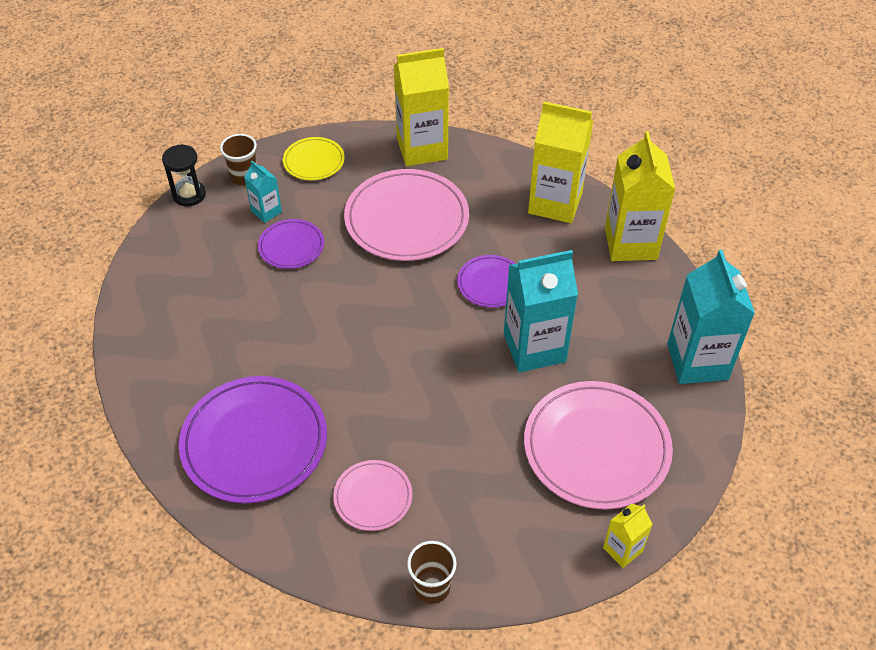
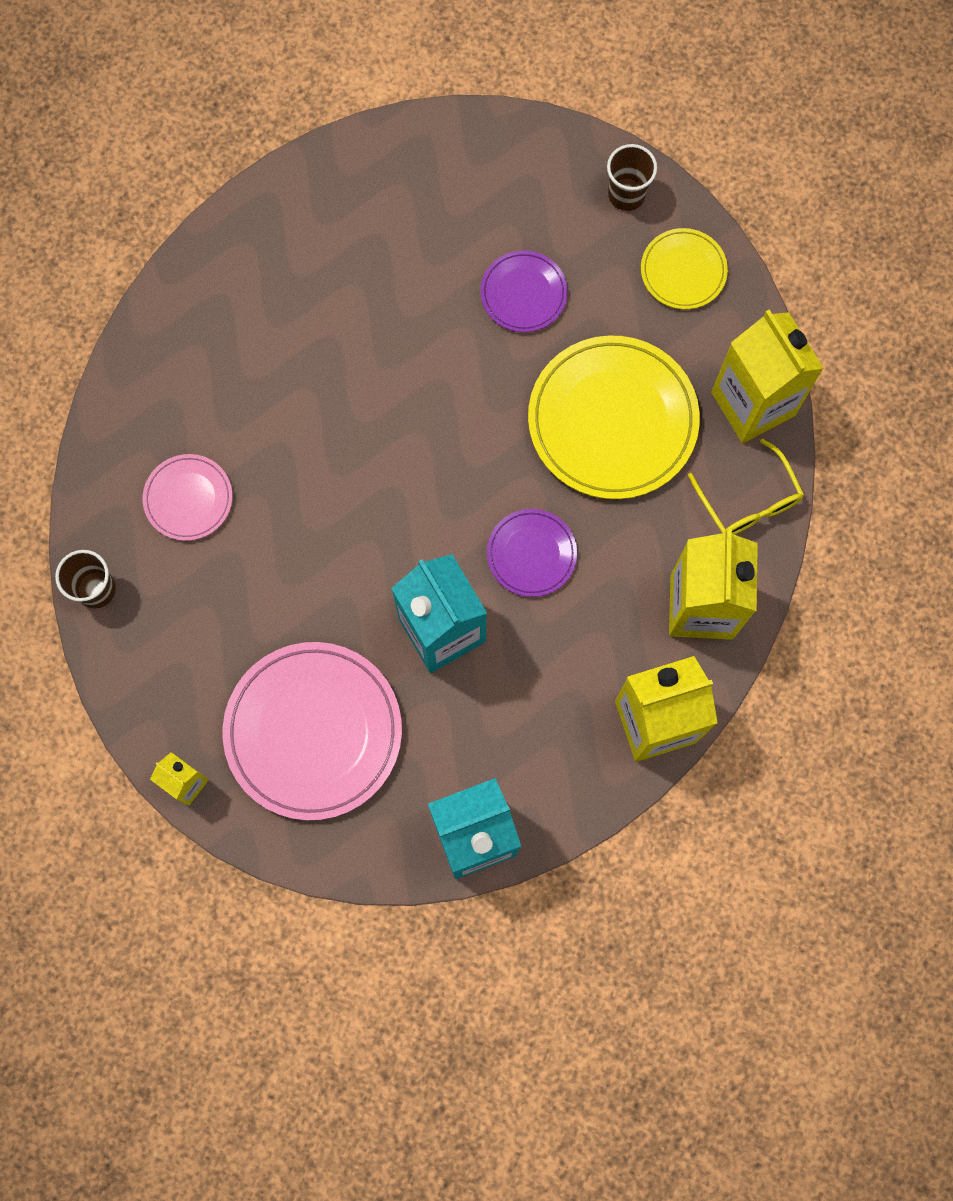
camera: 75 degrees right, 25 degrees up
(189, 195) = (575, 140): black hourglass -> none
(254, 442) = (227, 351): purple plate -> none
(266, 211) = (574, 243): turquoise carton -> none
(406, 219) = (612, 420): pink plate -> yellow plate
(487, 165) = (748, 500): none -> yellow glasses

